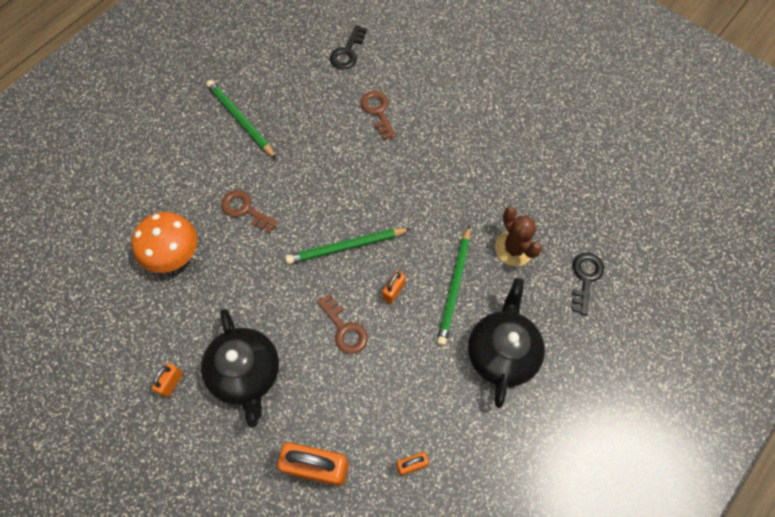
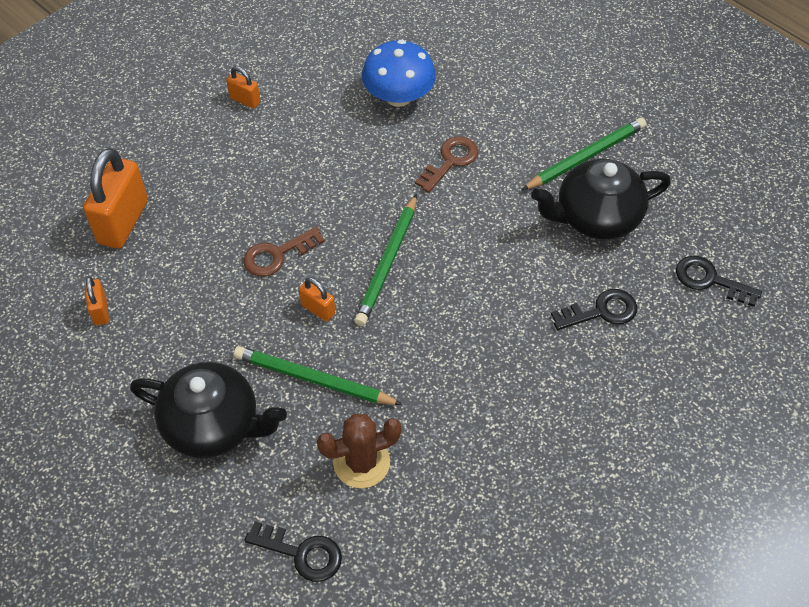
camera: 95 degrees right, 10 degrees down
(173, 253) = (398, 96): orange mushroom -> blue mushroom
(246, 373) = (241, 162): black teapot -> black teapot (595, 217)
(346, 247) = (387, 262): green pencil -> green pencil turned 150 degrees counterclockwise
(378, 112) = (601, 311): brown key -> black key

